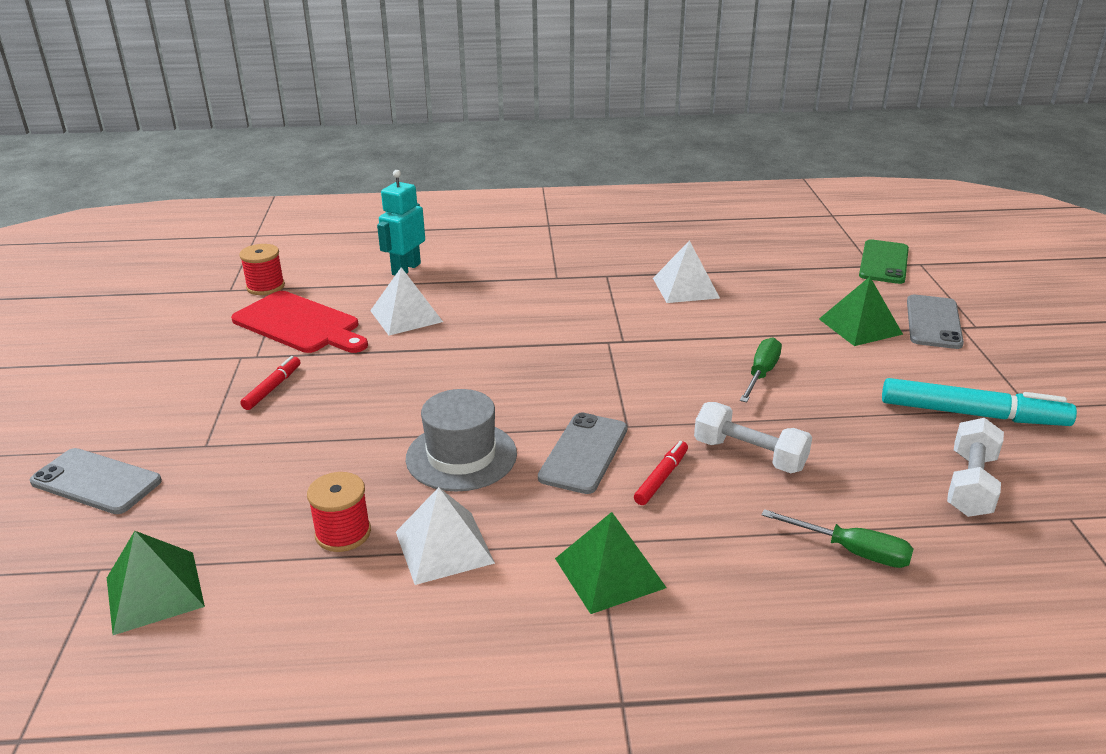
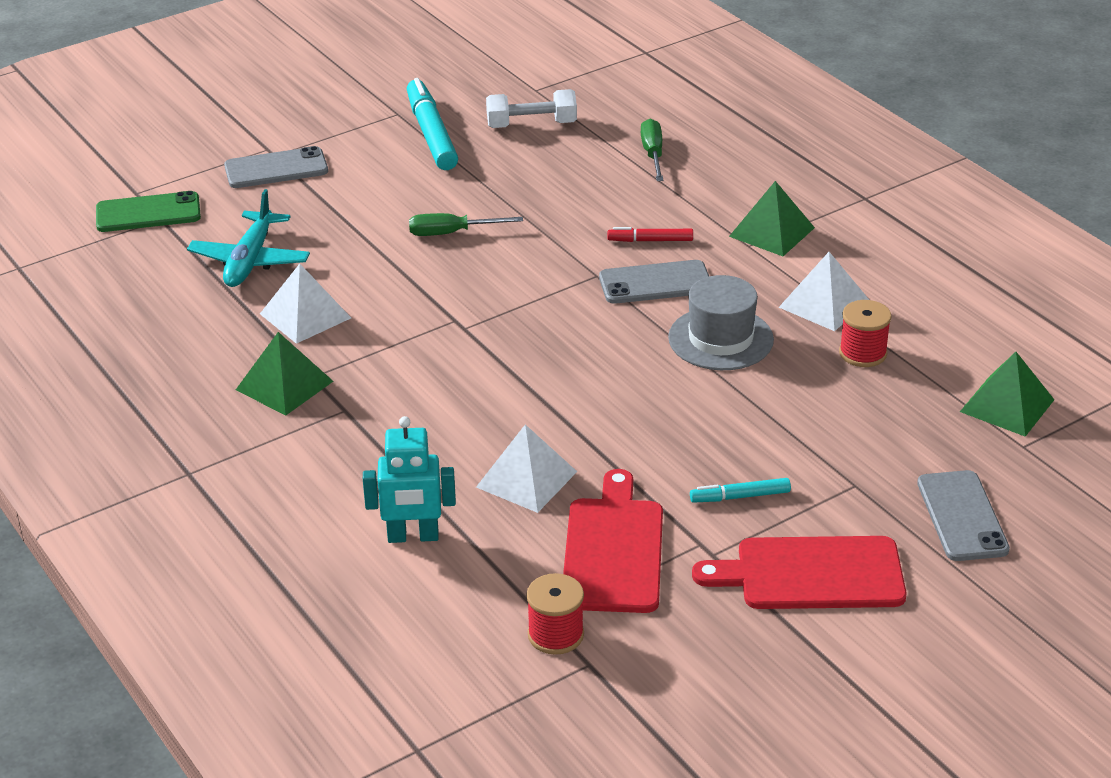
camera: 120 degrees left, 5 degrees up
(164, 386) = (812, 574): none -> red cutting board
(272, 388) = (740, 496): red marker -> turquoise marker
(749, 455) = (582, 212): white dumbbell -> none
(782, 284) = (250, 261): none -> turquoise plane
(860, 326) = (315, 202): green pyramid -> green pyramid (284, 385)

